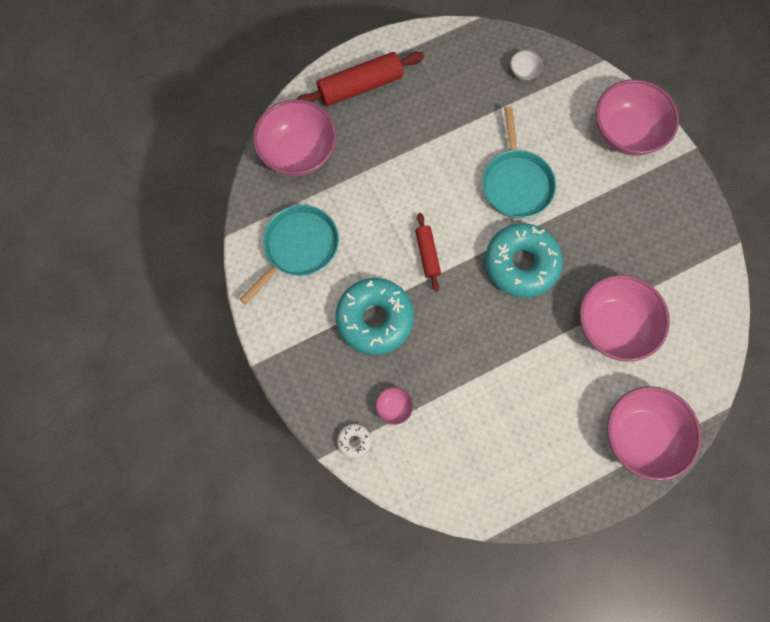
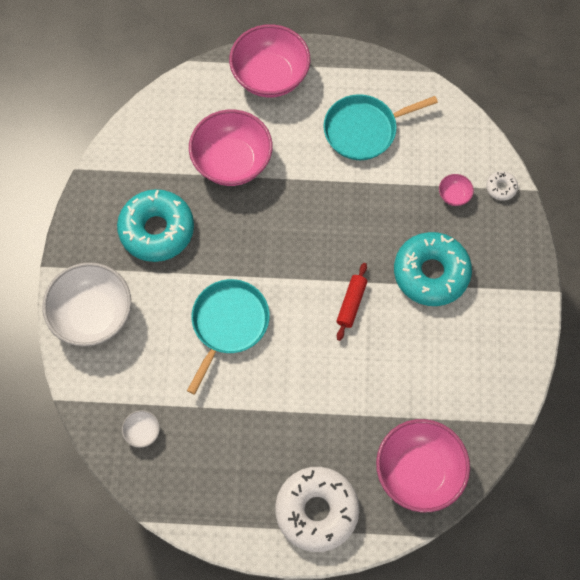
camera: 150 degrees left, 5 degrees down
(298, 247) = (467, 374): turquoise pan -> turquoise pan (364, 130)
(360, 86) = (316, 510): red rolling pin -> white donut
(521, 264) = (274, 251): turquoise donut -> turquoise donut (157, 230)
(626, 132) = (93, 315): pink bowl -> white bowl

